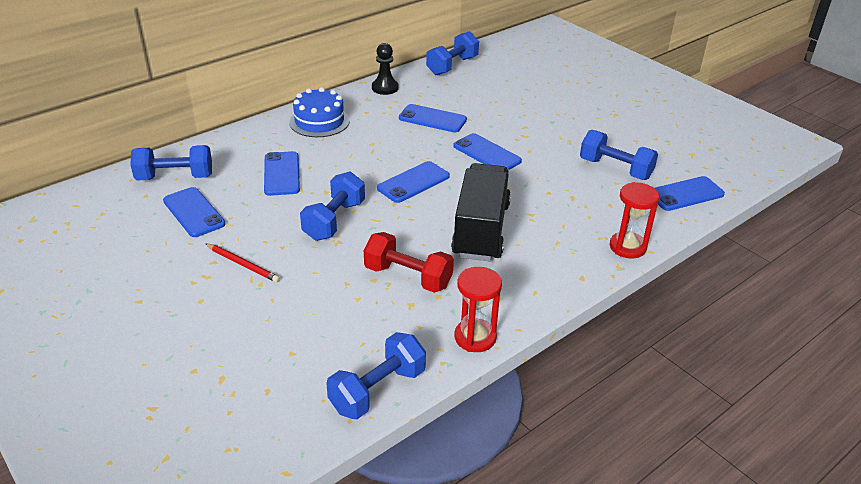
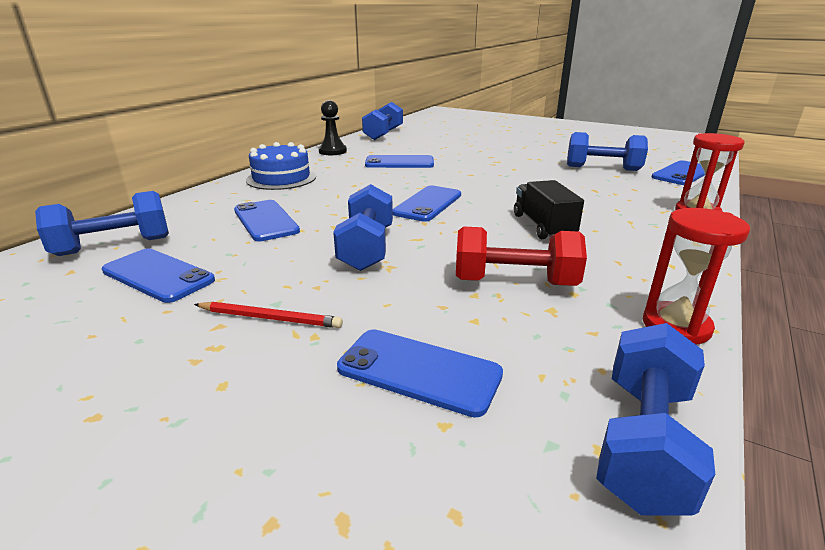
camera: 20 degrees left, 10 degrees down
(481, 230) = (543, 226): black truck -> black truck, size x0.60
(486, 153) = (477, 175): blue phone -> blue phone (419, 371)

